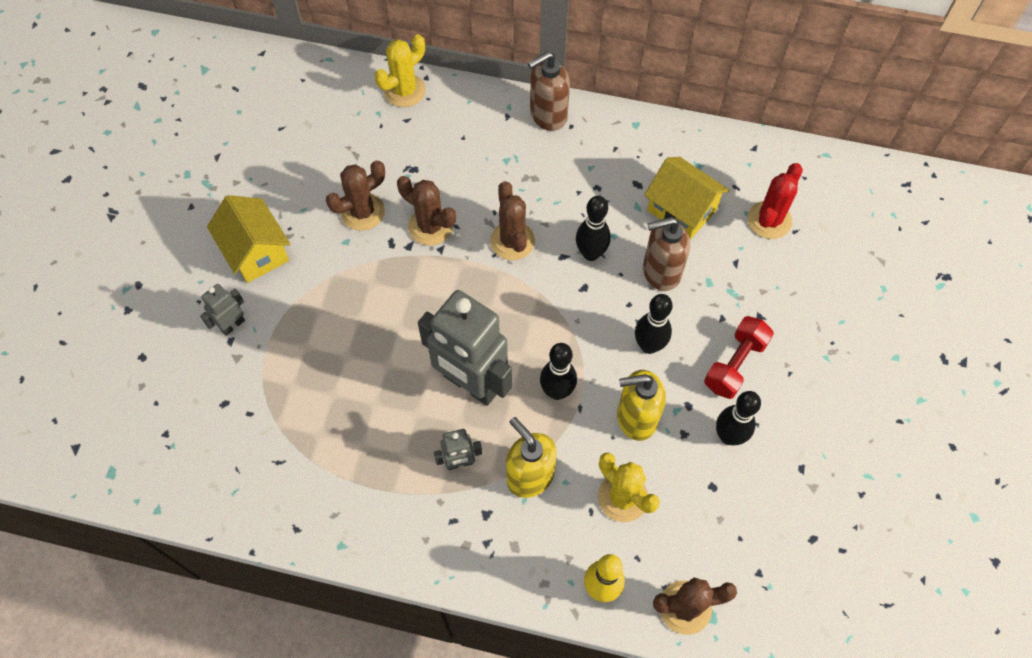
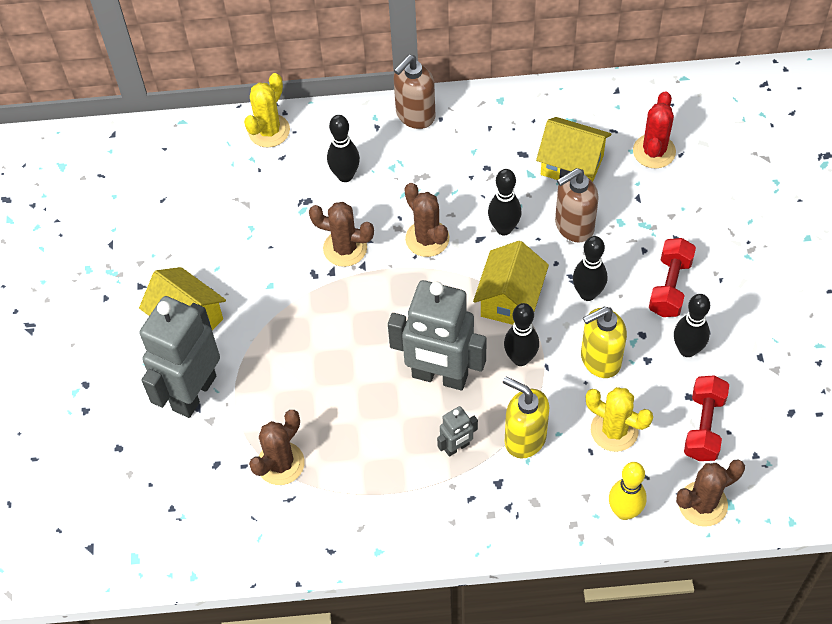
camera: 15 degrees left, 5 degrees down
(232, 325) = (193, 392): grey robot -> grey robot, size x2.21
(362, 212) = (275, 254): brown cactus -> brown cactus (280, 463)
(458, 155) = (345, 175): none -> black bowling pin
(569, 327) = (510, 299): none -> yellow house
(716, 523) = (704, 426): none -> red dumbbell

